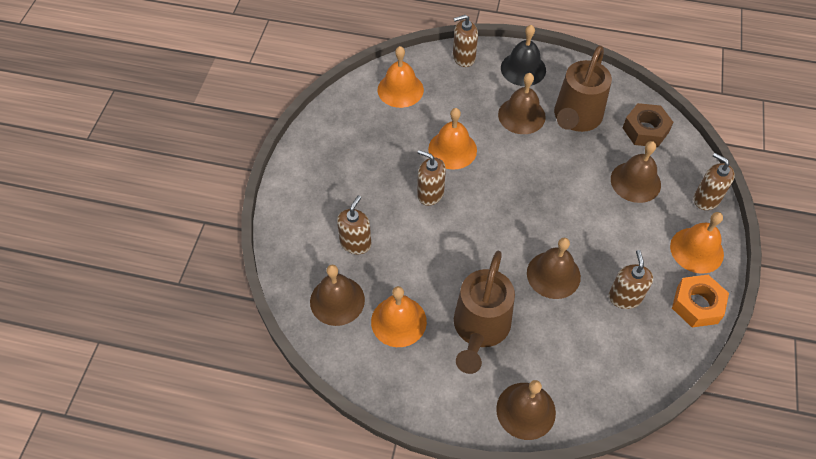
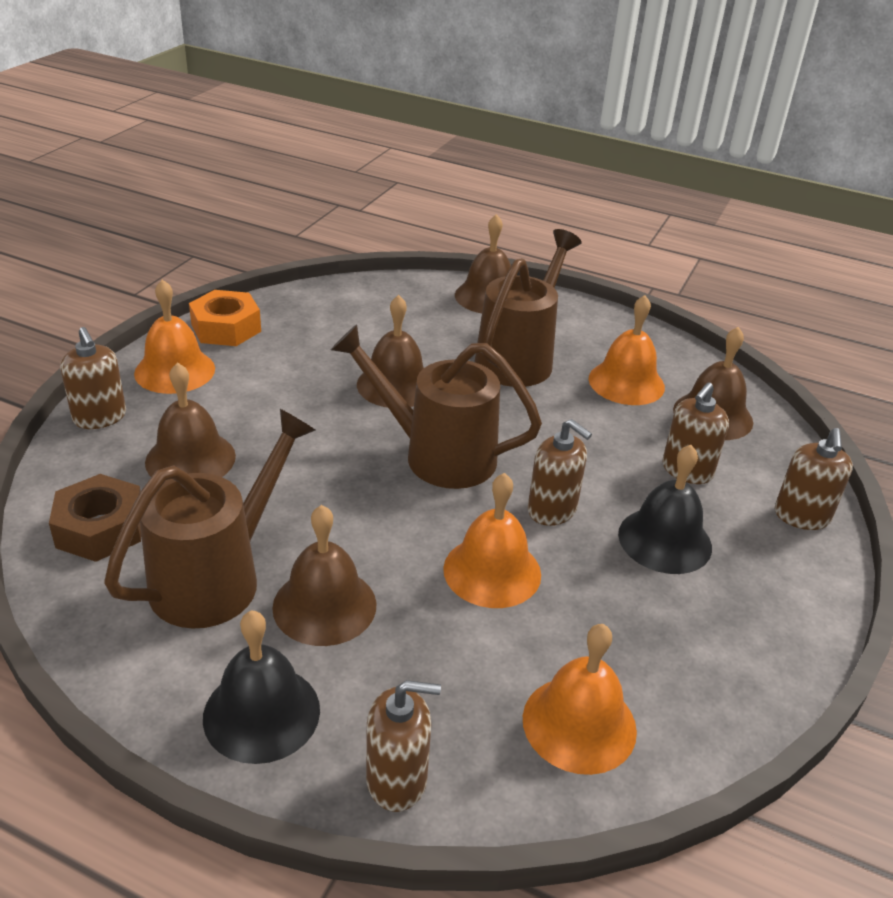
camera: 170 degrees left, 20 degrees down
(368, 188) = (665, 540): none -> black bell
(505, 219) = (436, 454): none -> brown watering can
(624, 297) = (313, 349): brown soap dispenser -> brown soap dispenser (801, 516)

